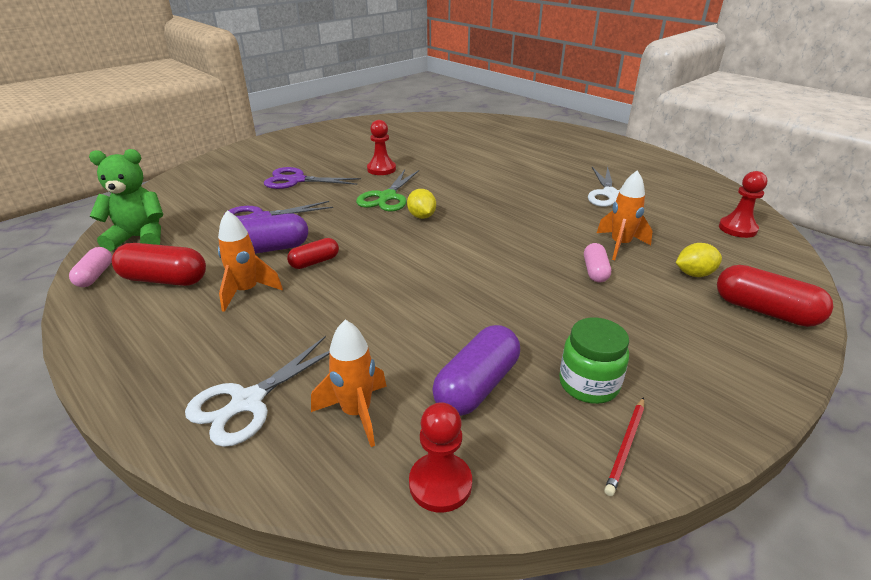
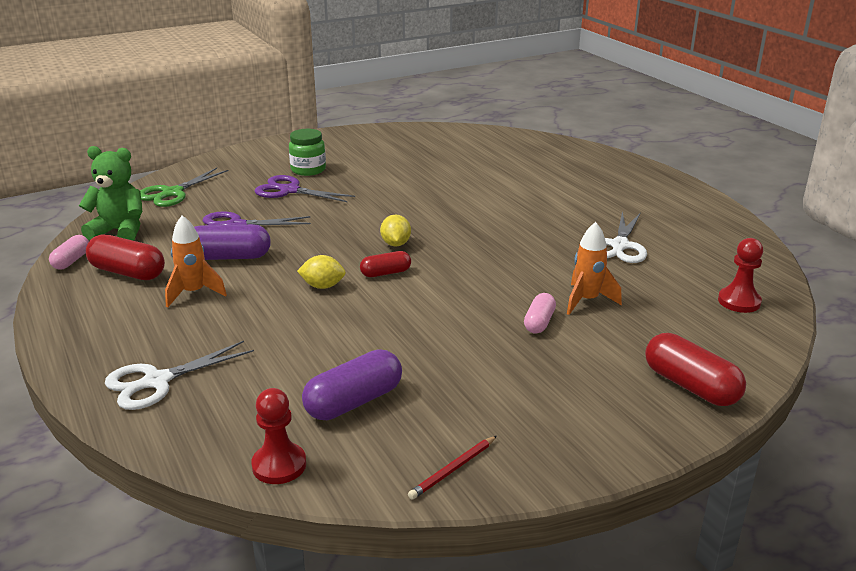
camera: 15 degrees right, 5 degrees down
(314, 262) = (267, 275): red capsule -> red capsule (385, 273)
(356, 413) = (240, 404): orange rocket -> none
(381, 169) = (383, 188): red pawn -> none
(387, 197) = (372, 219): green scissors -> green scissors (172, 193)
(588, 384) = (456, 418): green jar -> green jar (308, 170)
(694, 274) = (644, 340): yellow lemon -> yellow lemon (323, 286)

